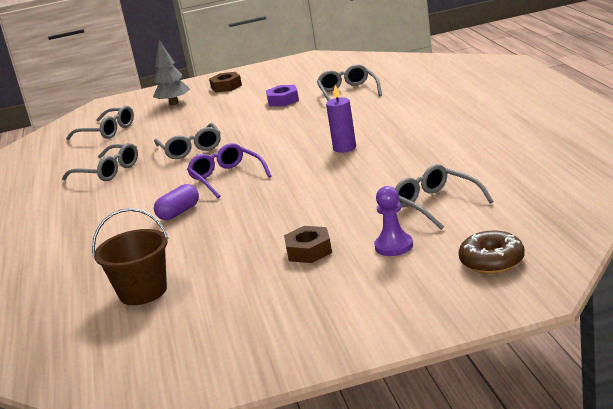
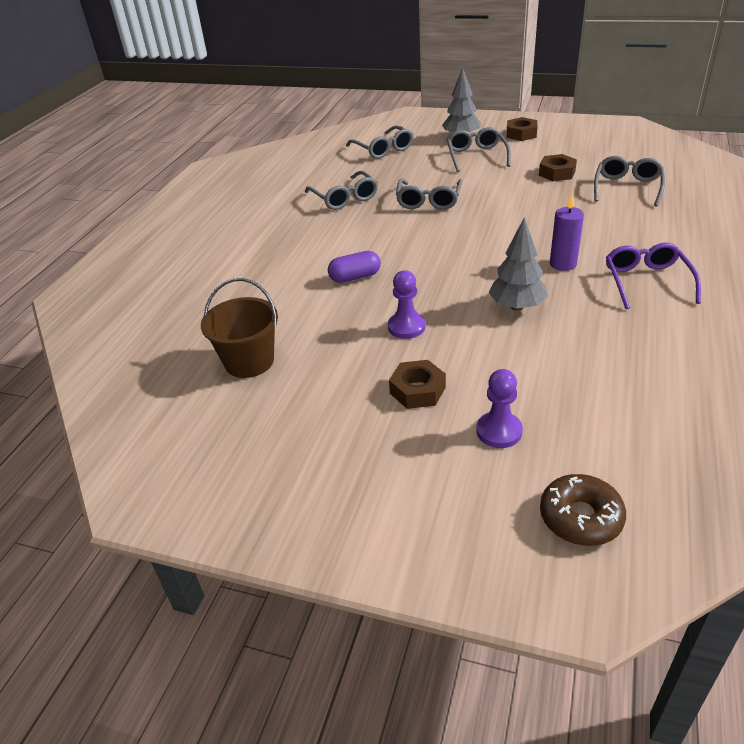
camera: 30 degrees right, 15 degrees up
(227, 178) = (428, 252): purple glasses -> purple glasses (647, 282)
(259, 223) = (406, 327): none -> purple pawn
(283, 100) = (557, 173): purple nut -> brown nut
(334, 181) = (516, 306): none -> grey tree
(436, 204) = (590, 394): grey glasses -> grey glasses (476, 156)

